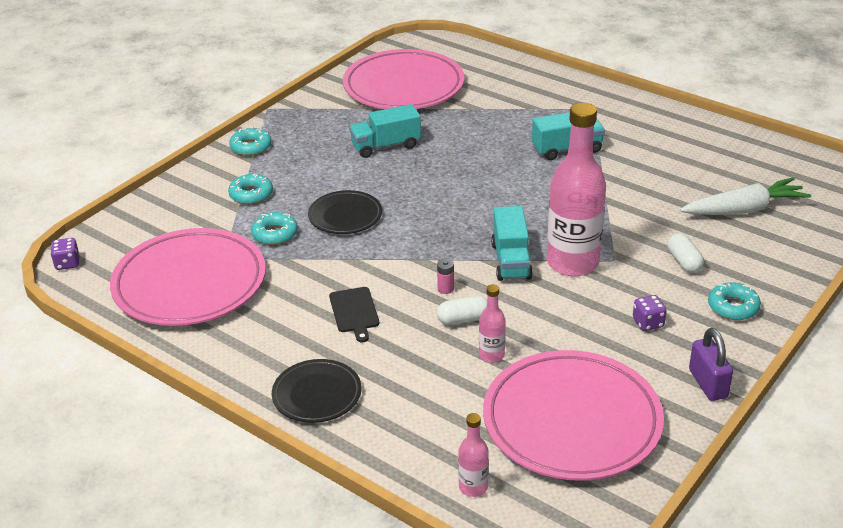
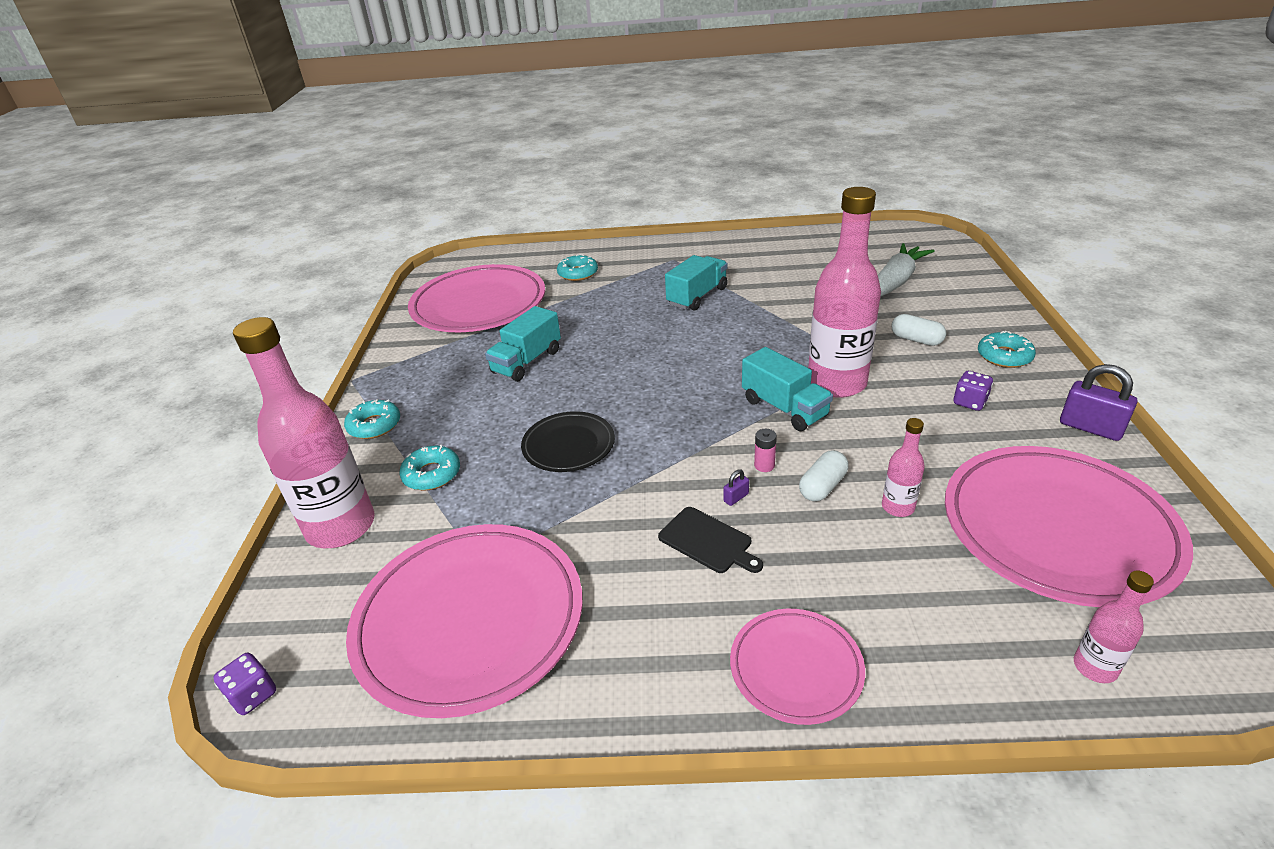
camera: 35 degrees left, 0 degrees up
(177, 201) = (341, 527): none -> pink bottle
(275, 234) = (511, 503): turquoise donut -> turquoise donut (578, 273)
(317, 394) = (796, 668): black plate -> pink plate
(402, 297) = (736, 497): none -> purple padlock

